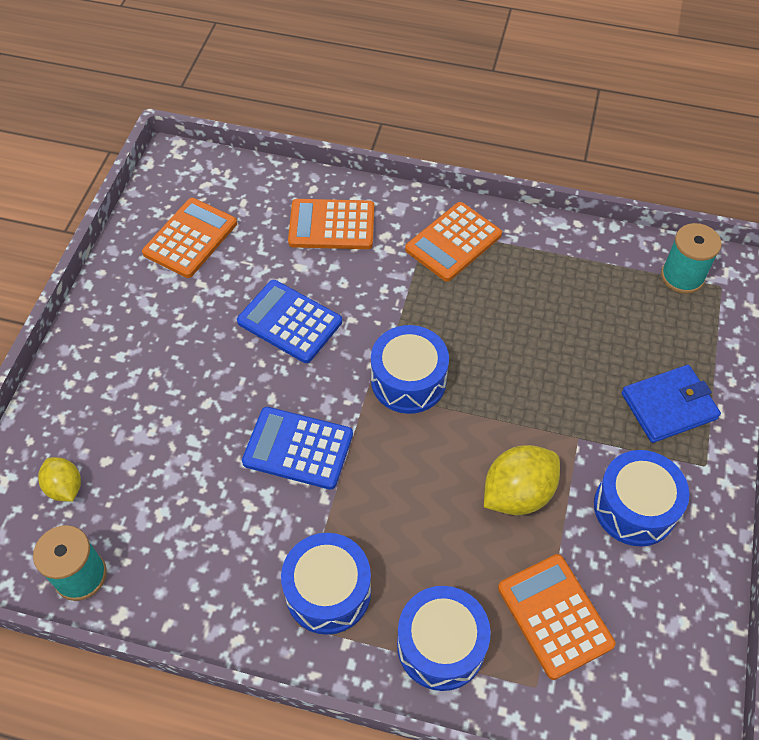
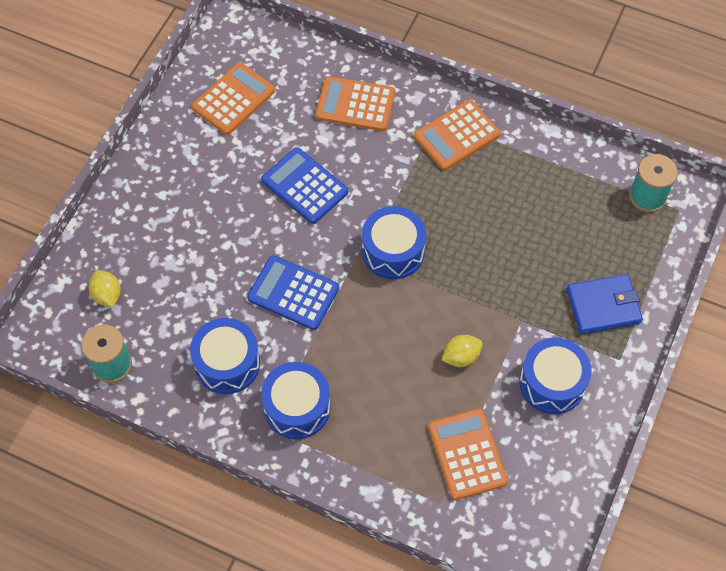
camera: 10 degrees right, 5 degrees up
(441, 645) = (375, 461): blue drum -> blue drum (227, 363)
(517, 493) = (461, 357): yellow lemon -> yellow lemon, size x0.60

